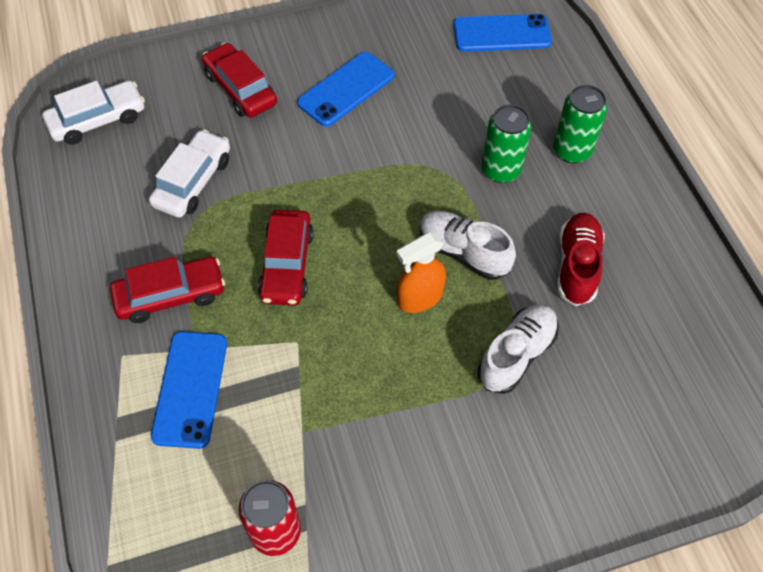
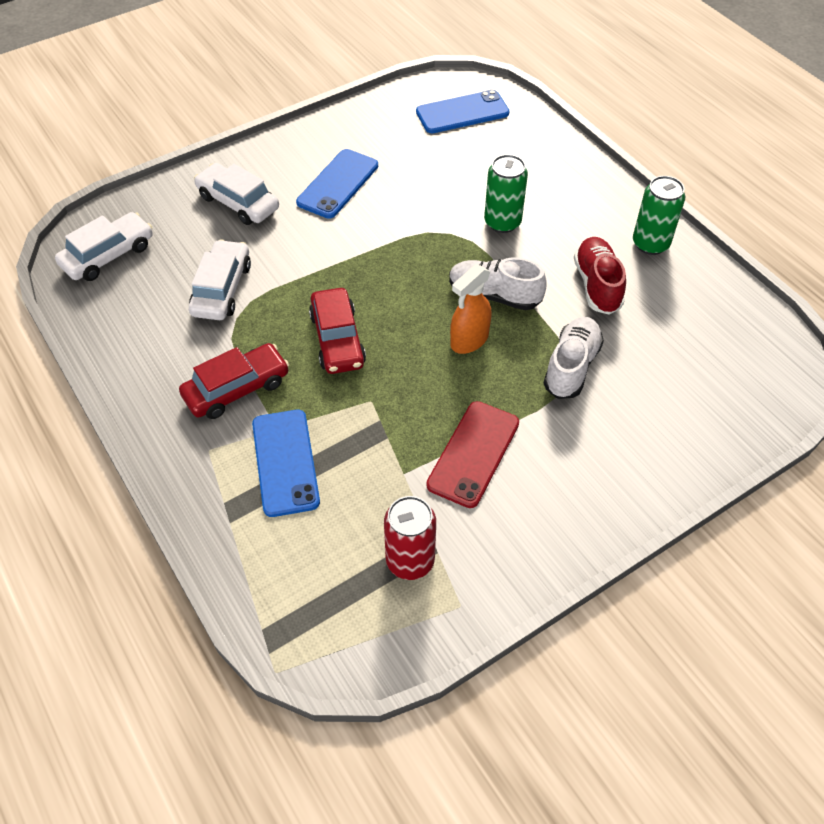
camera: 15 degrees left, 5 degrees down
(240, 89) = (238, 202): red car -> white car
(380, 429) = (473, 454): none -> red phone
(572, 151) = (558, 194): green can -> green can (650, 244)

